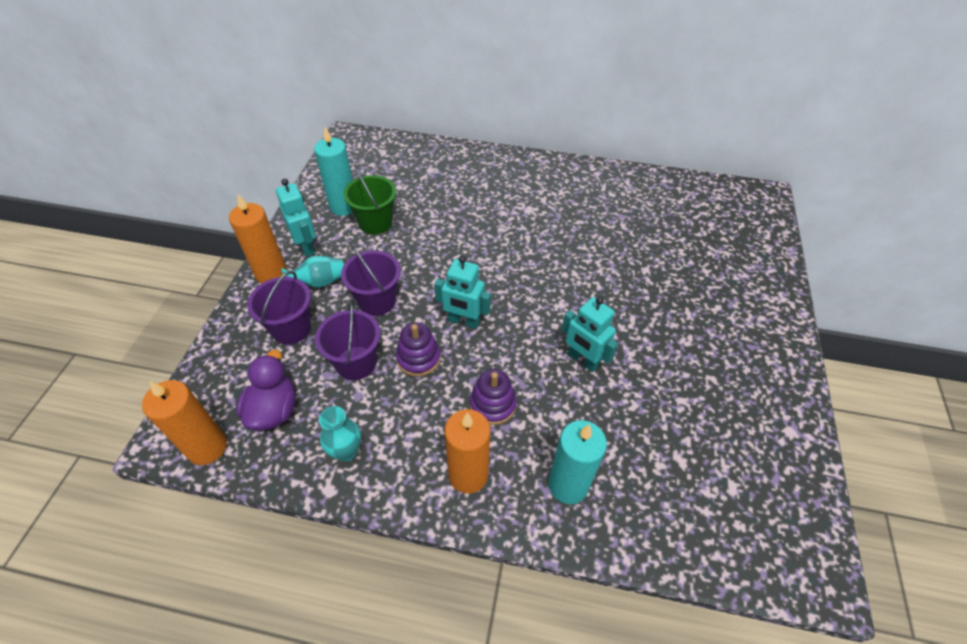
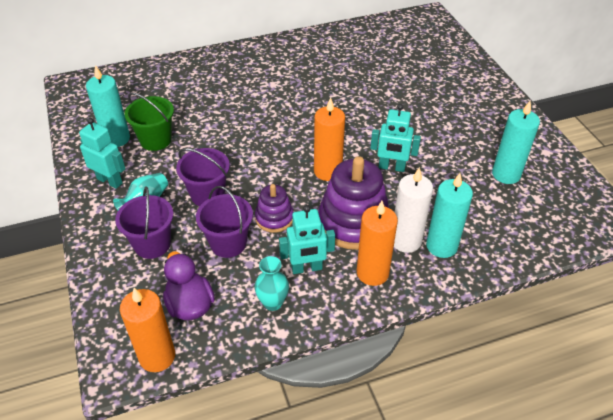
camera: 30 degrees left, 5 degrees down
(271, 273) = (96, 213): orange candle -> orange candle (327, 171)
(463, 321) = (287, 179): turquoise robot -> turquoise robot (306, 268)
(492, 404) = (353, 222): purple stacking toy -> purple stacking toy, size x1.84
(532, 456) = (406, 241): none -> white candle
(714, 435) = (506, 174): none -> turquoise candle

